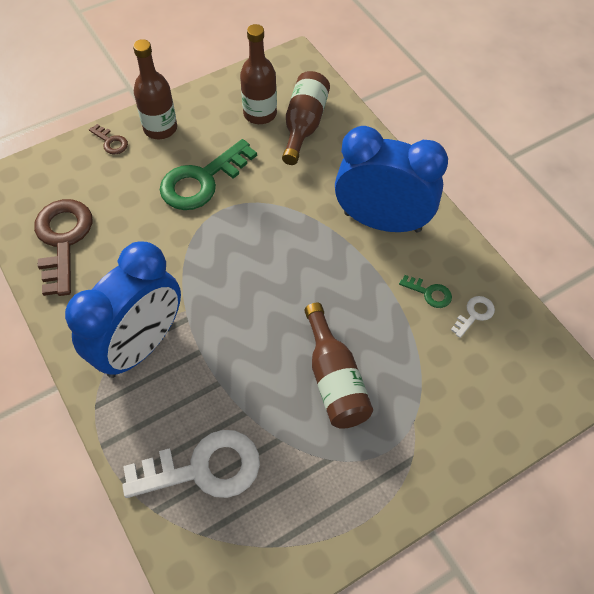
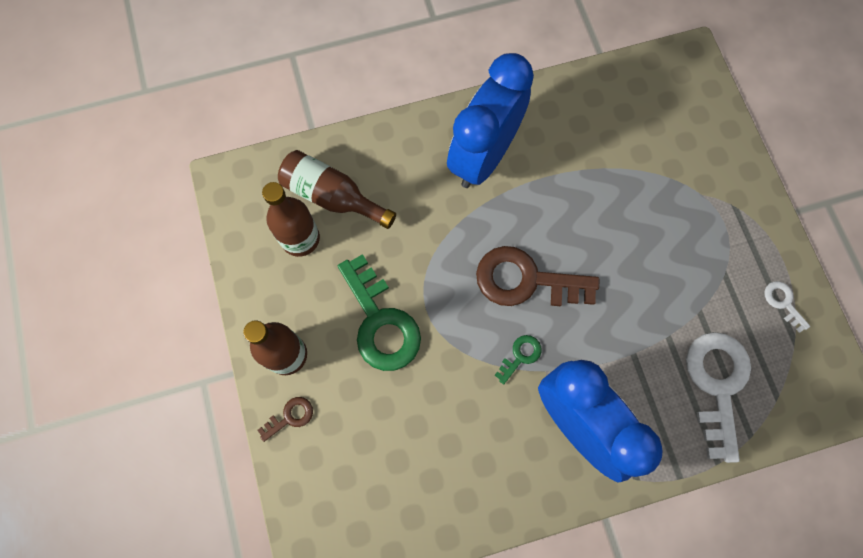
camera: 75 degrees left, 15 degrees up
(63, 240) = (422, 491): brown key -> brown key (526, 280)
(334, 379) = (649, 248): brown bottle -> none
(429, 293) = (575, 140): green key -> green key (520, 356)
(474, 314) = (606, 110): white key -> white key (783, 302)

